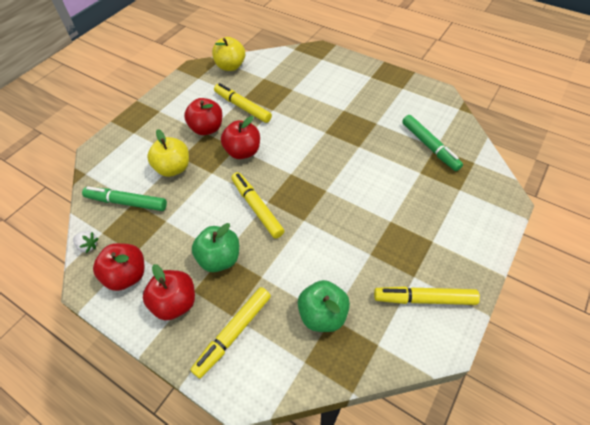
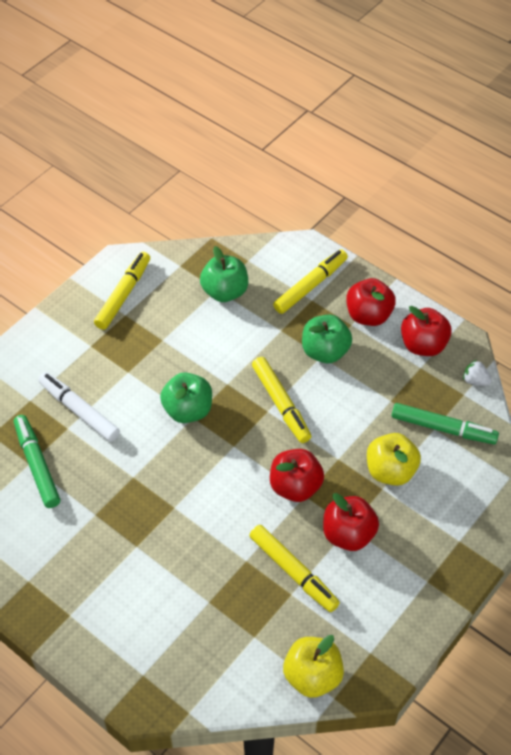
camera: 175 degrees left, 0 degrees up
(331, 195) = (188, 410): none -> green apple
(417, 185) = (79, 411): none -> white marker
(424, 299) = (123, 295): yellow marker -> yellow marker turned 75 degrees counterclockwise

